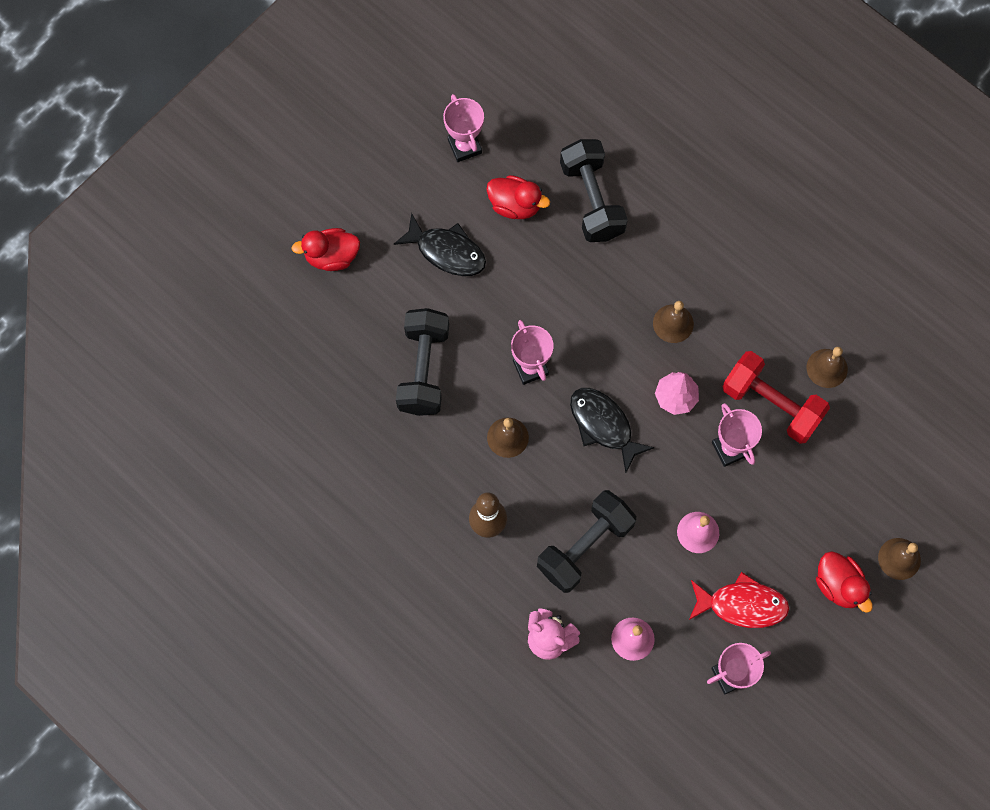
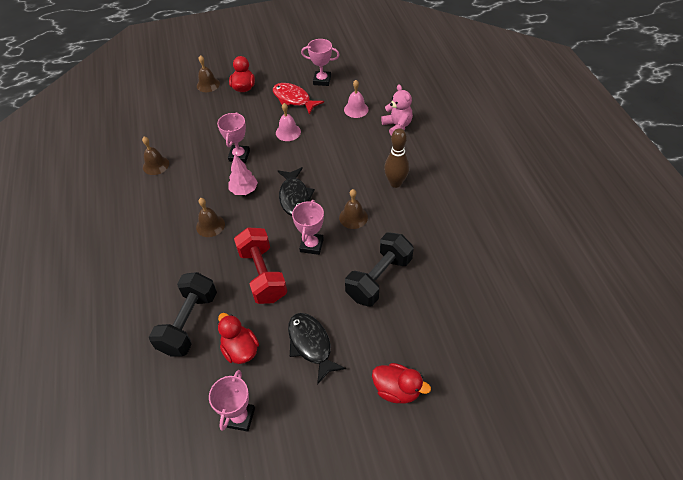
camera: 145 degrees left, 20 degrees down
(585, 546) = (350, 151): black dumbbell -> none
(771, 404) = (199, 164): red dumbbell -> red dumbbell (262, 275)

